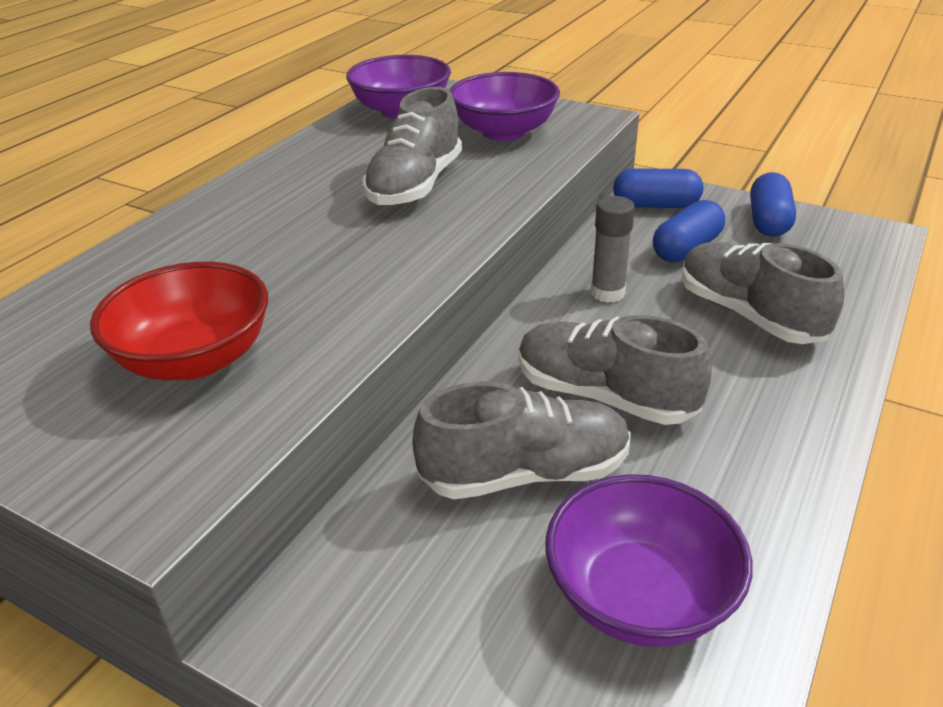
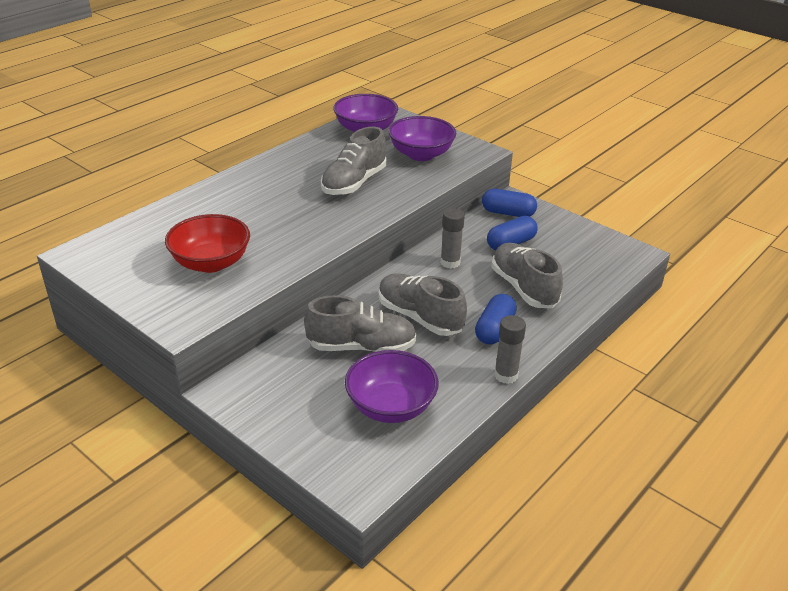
camera: 10 degrees right, 0 degrees up
(768, 221) = (571, 234): blue capsule -> blue capsule (494, 330)
(817, 481) = (506, 375): none -> grey glue stick

